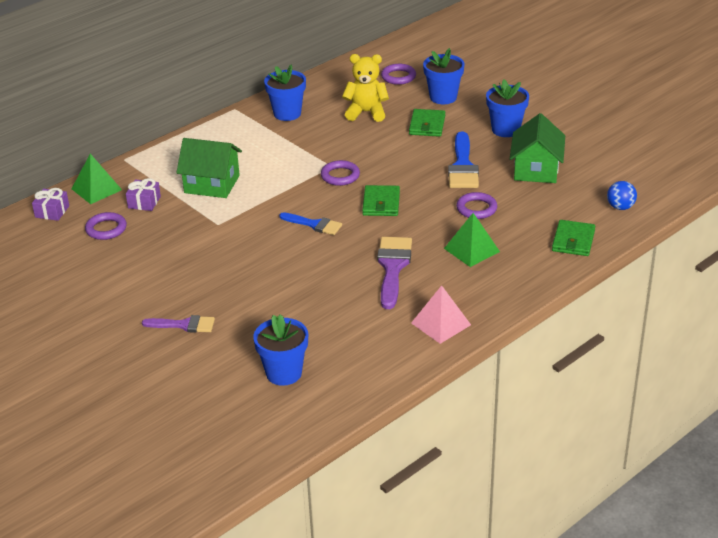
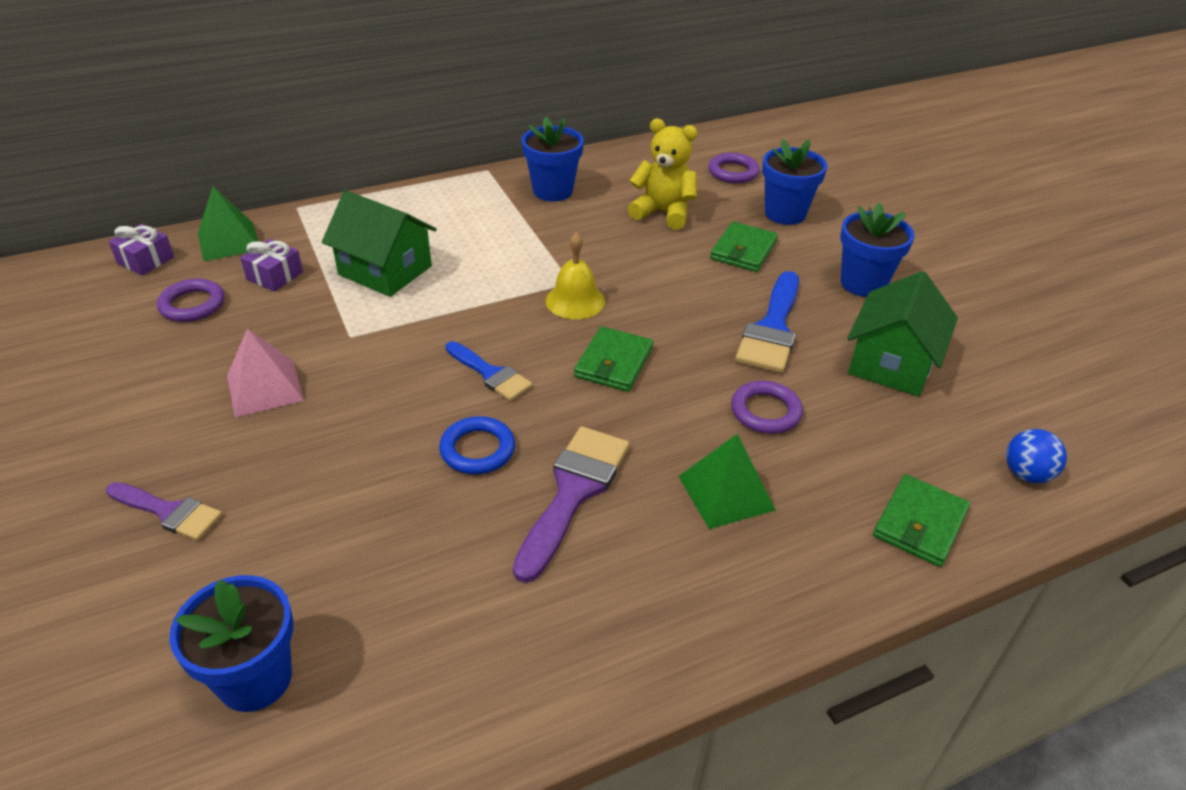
camera: 15 degrees right, 5 degrees up
(330, 261) = (477, 450): none -> blue ring
(340, 176) = (575, 301): purple ring -> yellow bell
(441, 324) = (601, 648): pink pyramid -> pink pyramid (265, 388)

